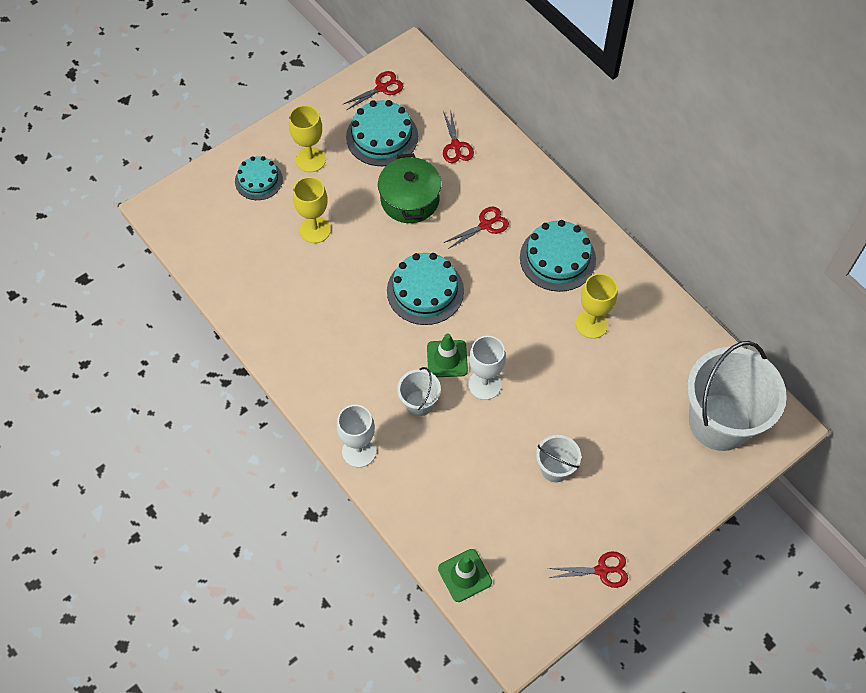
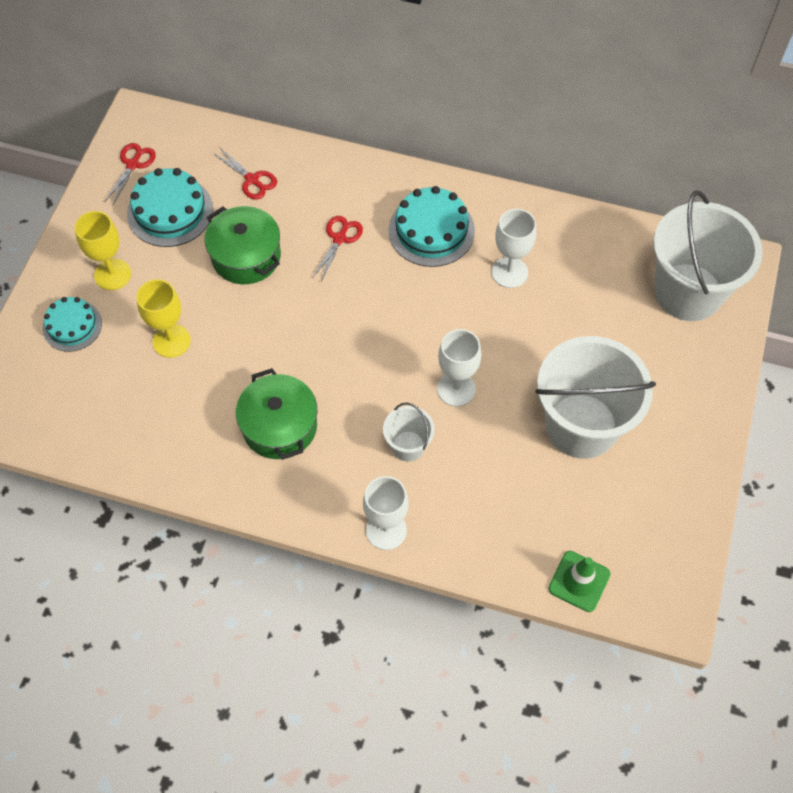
camera: 35 degrees left, 0 degrees up
(342, 334) = (279, 426): none -> green pot
(425, 291) = (330, 335): turquoise cake -> none
(447, 359) = (401, 387): green traffic cone -> none
(555, 468) = (581, 426): white bucket -> white bucket, size x2.16
(591, 324) = (509, 272): yellow goblet -> white goblet
(602, 570) = (695, 492): red scissors -> none

